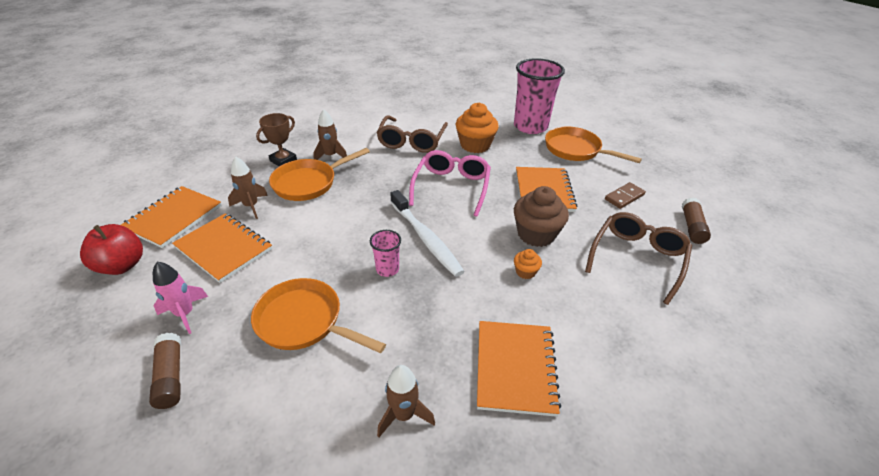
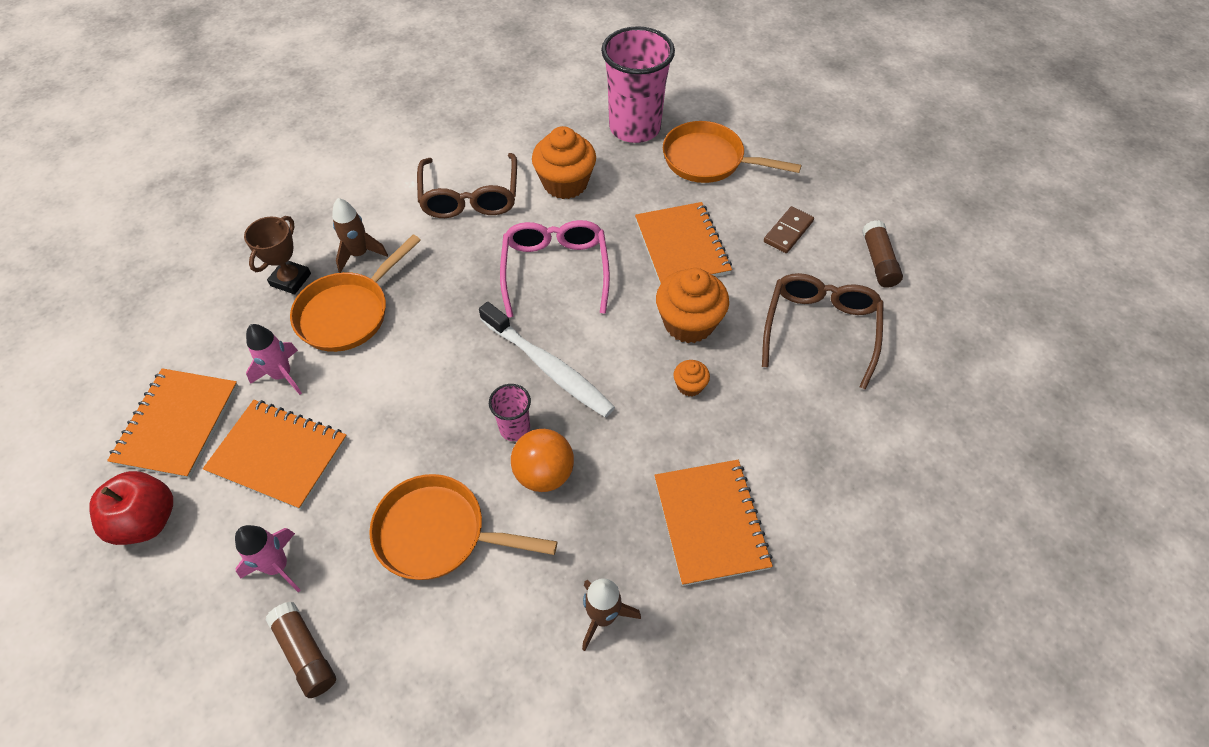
camera: 15 degrees left, 15 degrees up
(251, 206) = (282, 375): brown rocket -> pink rocket
(397, 302) = (544, 474): none -> orange ball
(536, 234) = (688, 323): brown cupcake -> orange cupcake

